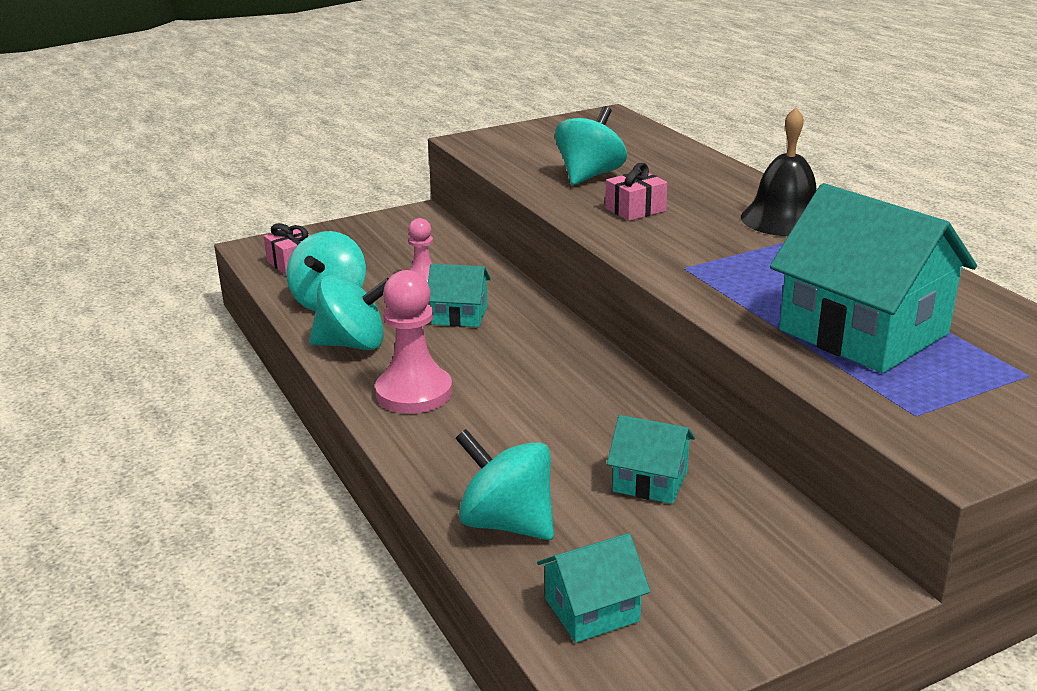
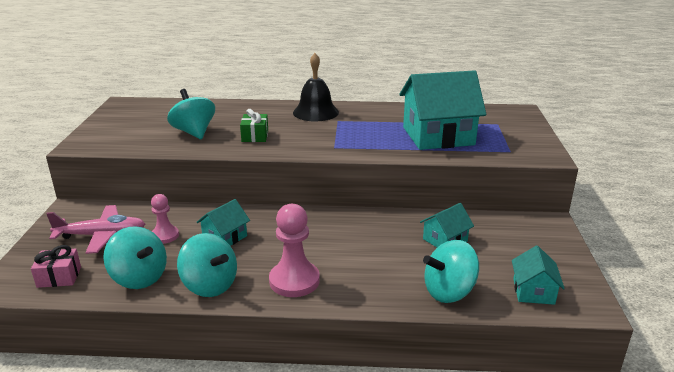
camera: 60 degrees left, 0 degrees up
(353, 344) = (210, 285): turquoise spinning top -> turquoise spinning top turned 105 degrees clockwise
(386, 250) = (102, 235): none -> pink plane
(635, 210) = (255, 136): pink gift -> green gift

